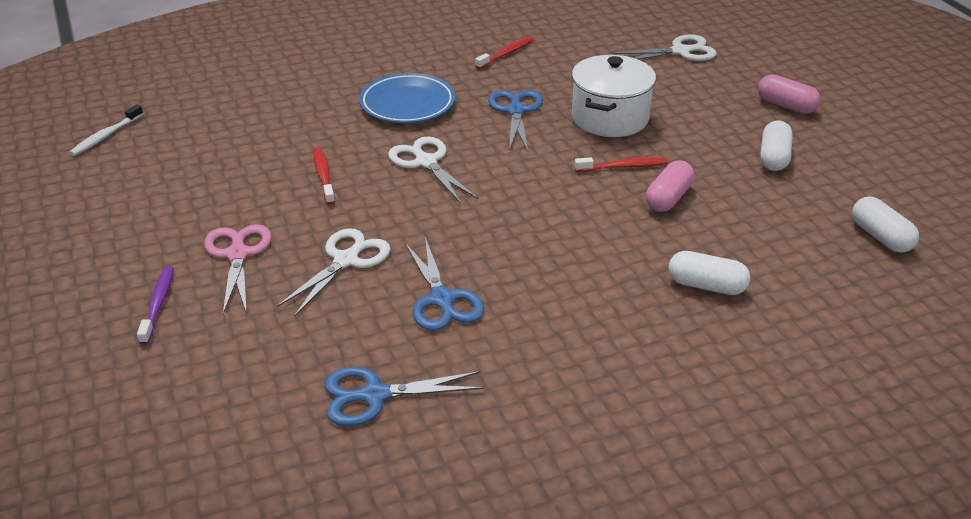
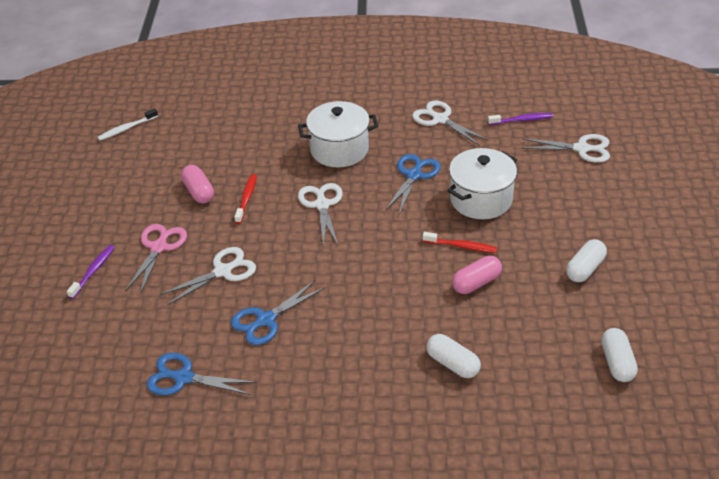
camera: 25 degrees right, 5 degrees up
(407, 104) = (339, 150): blue plate -> white pot
(442, 299) = (266, 320): blue scissors -> blue scissors turned 45 degrees clockwise
(506, 54) = (440, 119): red toothbrush -> white scissors
(596, 38) = (521, 120): none -> purple toothbrush
(786, 105) = (632, 223): pink capsule -> pink capsule (198, 192)

